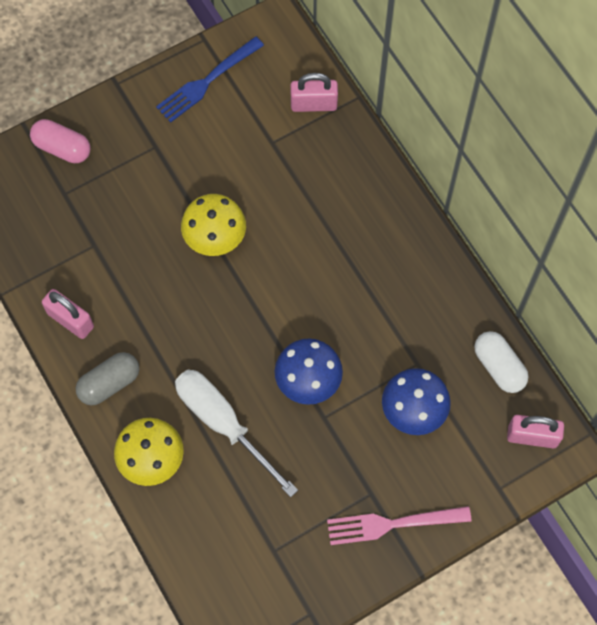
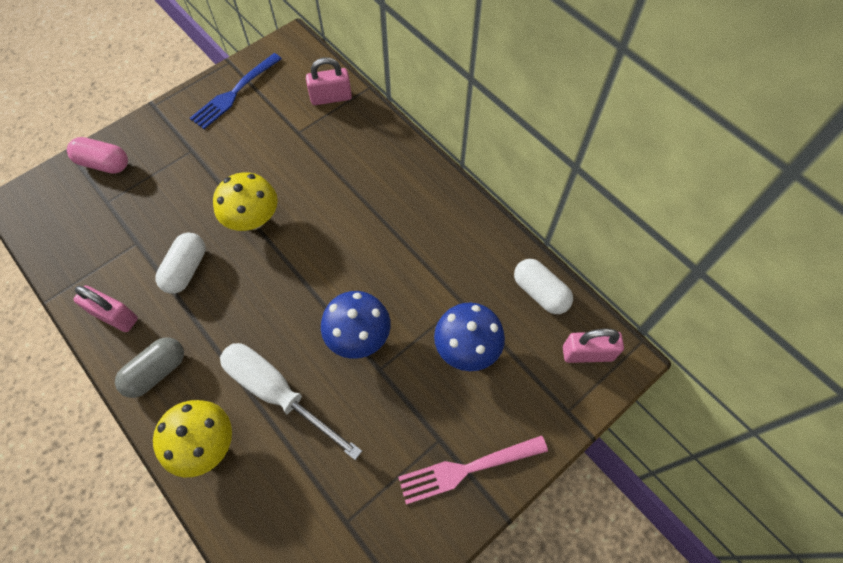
camera: 10 degrees left, 5 degrees down
(143, 283) = (186, 269): none -> white capsule

